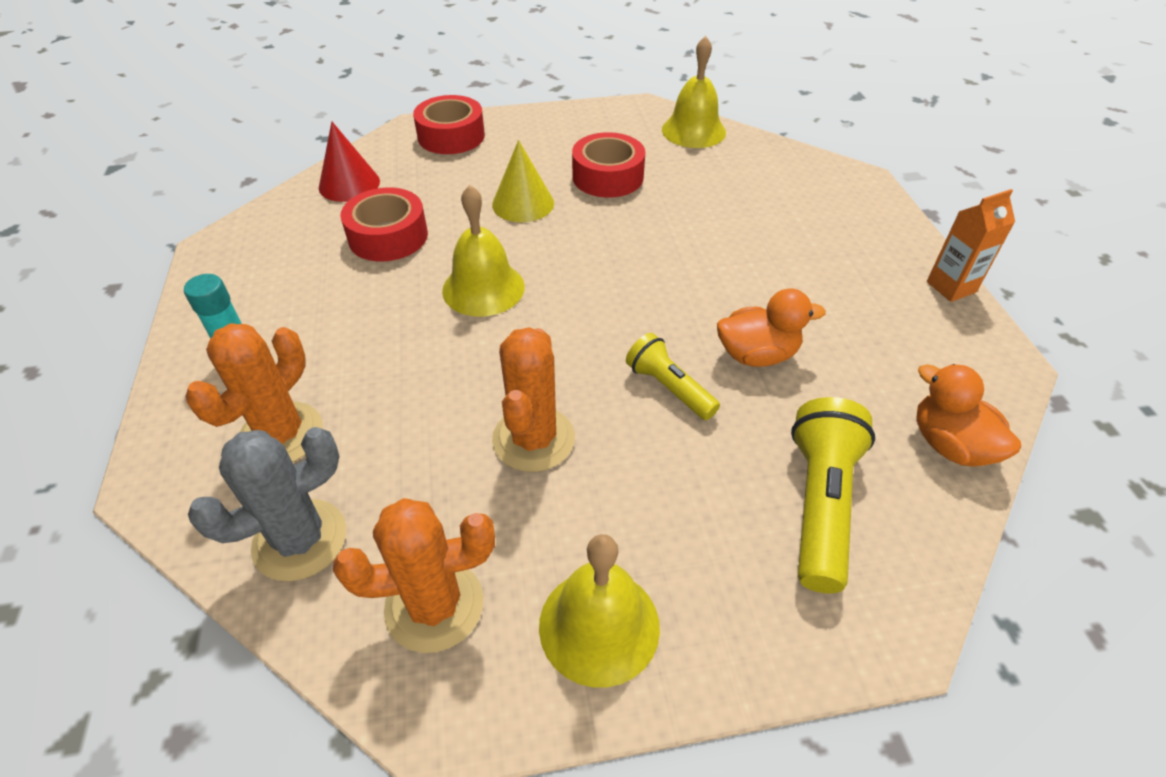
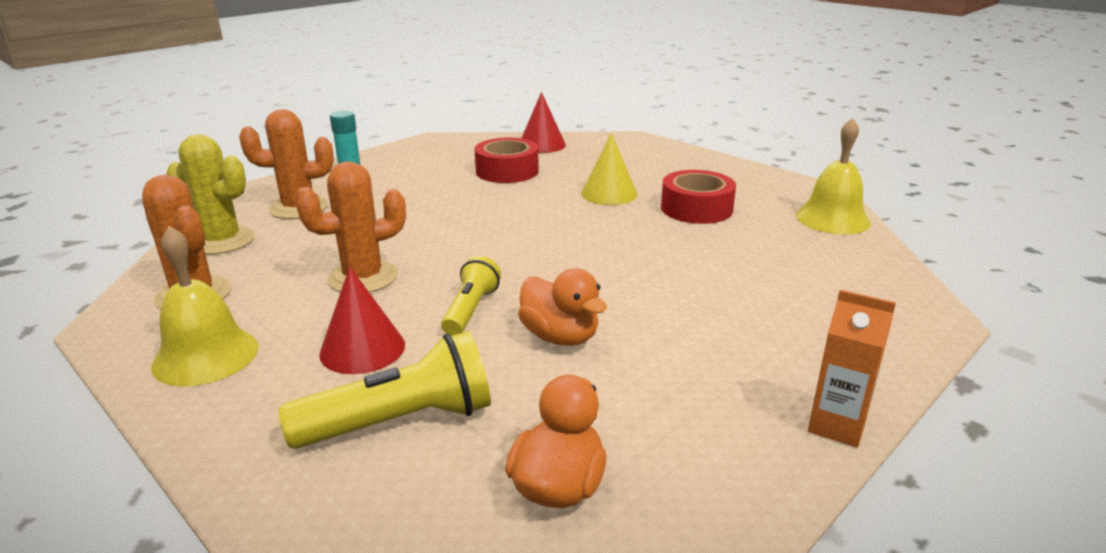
camera: 55 degrees right, 20 degrees down
(300, 540) = (222, 241): grey cactus -> yellow cactus
(451, 136) = (645, 150): red tape -> none
(483, 288) = (496, 213): yellow bell -> none
(681, 489) = (362, 349): none -> red cone

